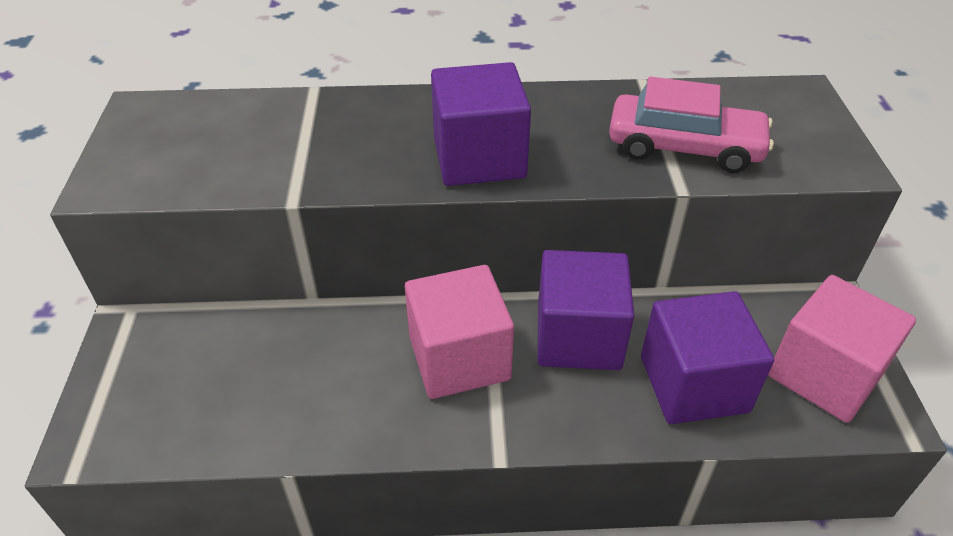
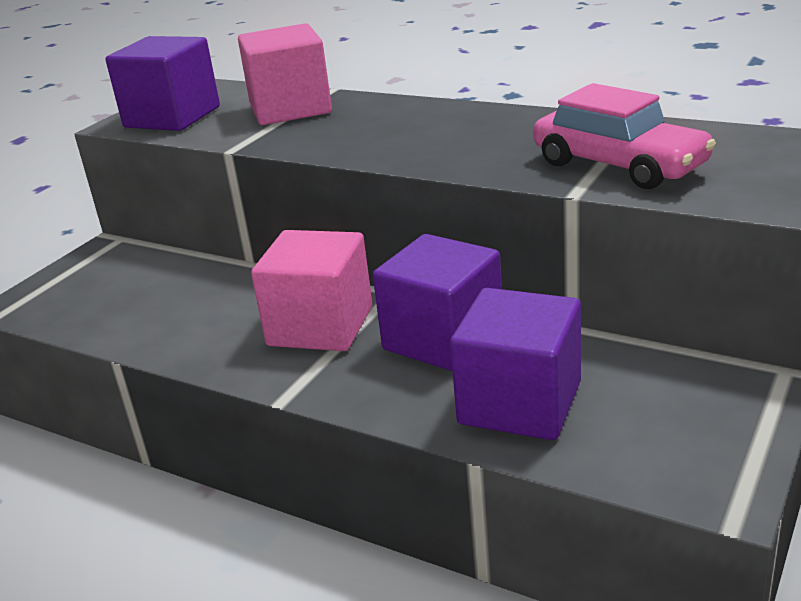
camera: 35 degrees right, 15 degrees down
(479, 158) = (409, 145): purple cube -> purple cube (172, 117)
(824, 374) = (681, 437): pink cube -> pink cube (290, 109)

